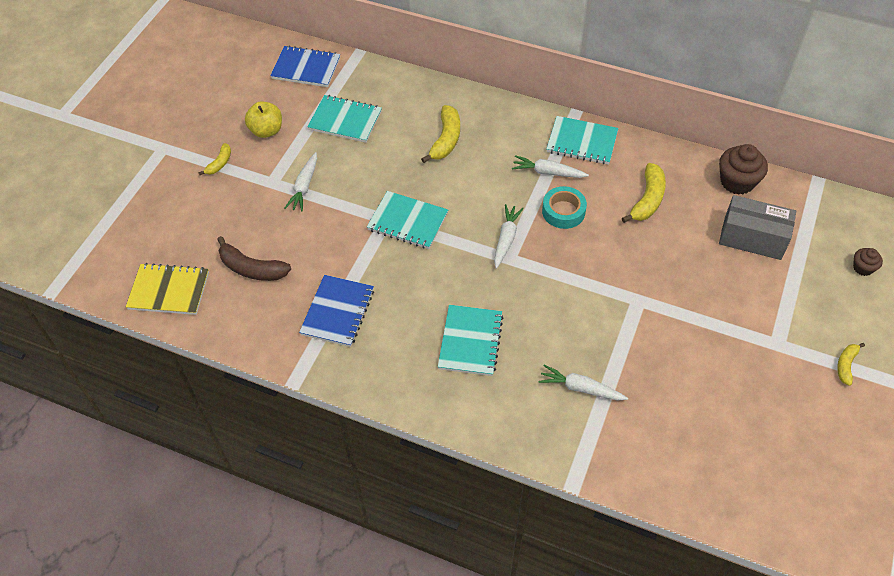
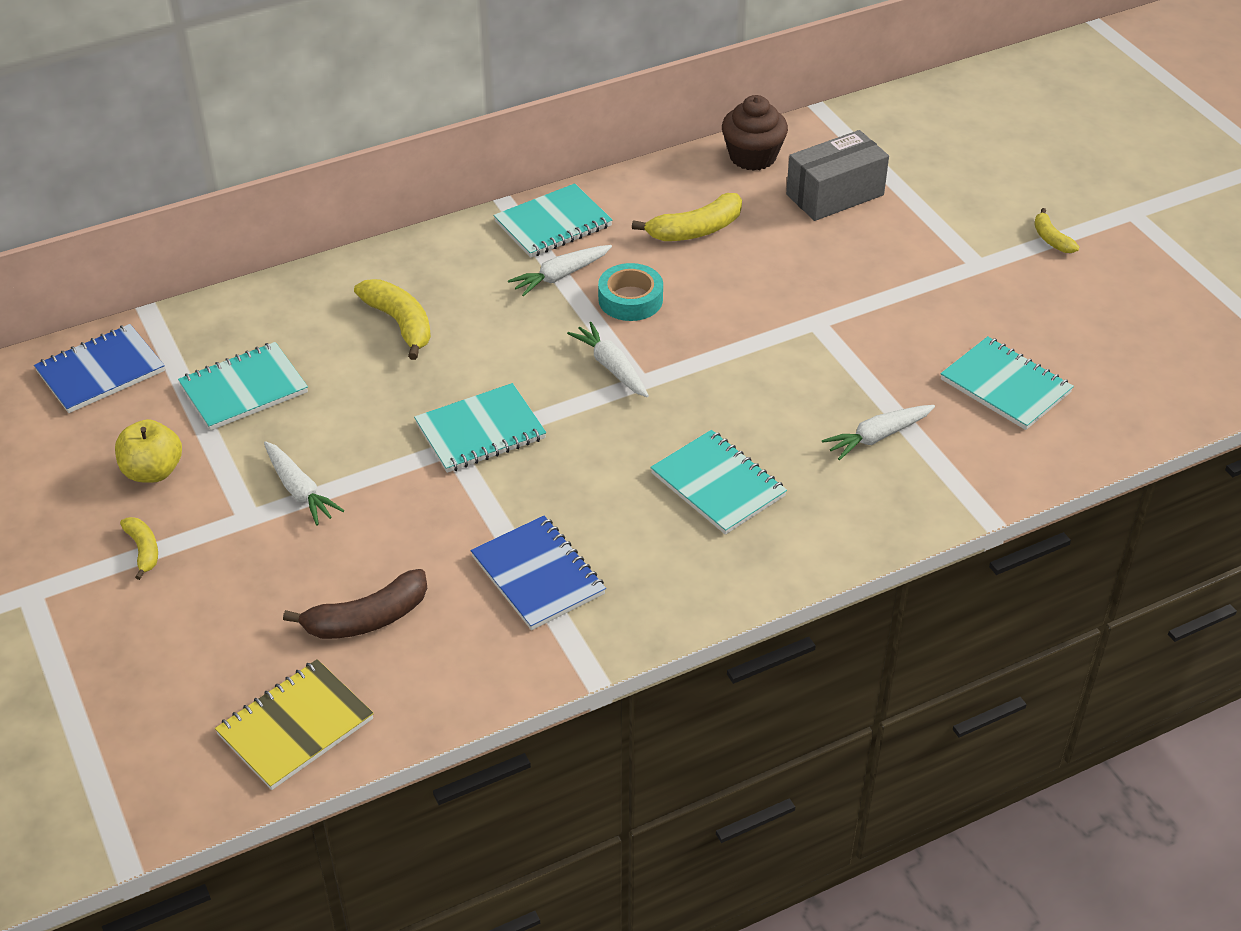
camera: 50 degrees left, 10 degrees down
(647, 200) = (695, 230): yellow banana -> yellow banana turned 90 degrees clockwise
(689, 423) = (1005, 386): none -> turquoise notebook
(863, 268) = (955, 152): brown cupcake -> none

